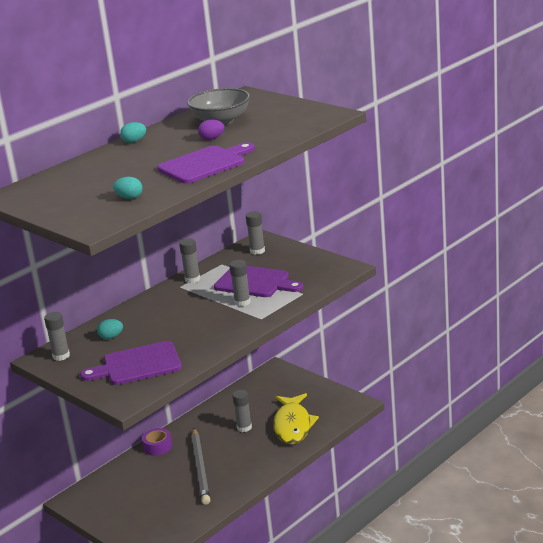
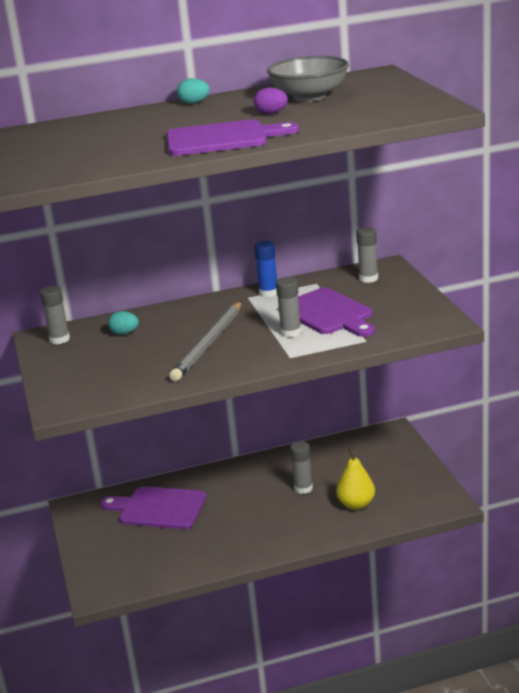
camera: 30 degrees right, 0 degrees up
(129, 198) = (96, 159): turquoise egg -> none
(138, 365) = (114, 371): purple cutting board -> purple cutting board (158, 508)
(158, 446) = (201, 479): purple tape -> none
(192, 279) = (268, 292): grey glue stick -> blue glue stick
(201, 468) = (220, 518): grey pencil -> grey pencil (209, 344)
(293, 425) = (356, 504): yellow fish -> yellow pear

